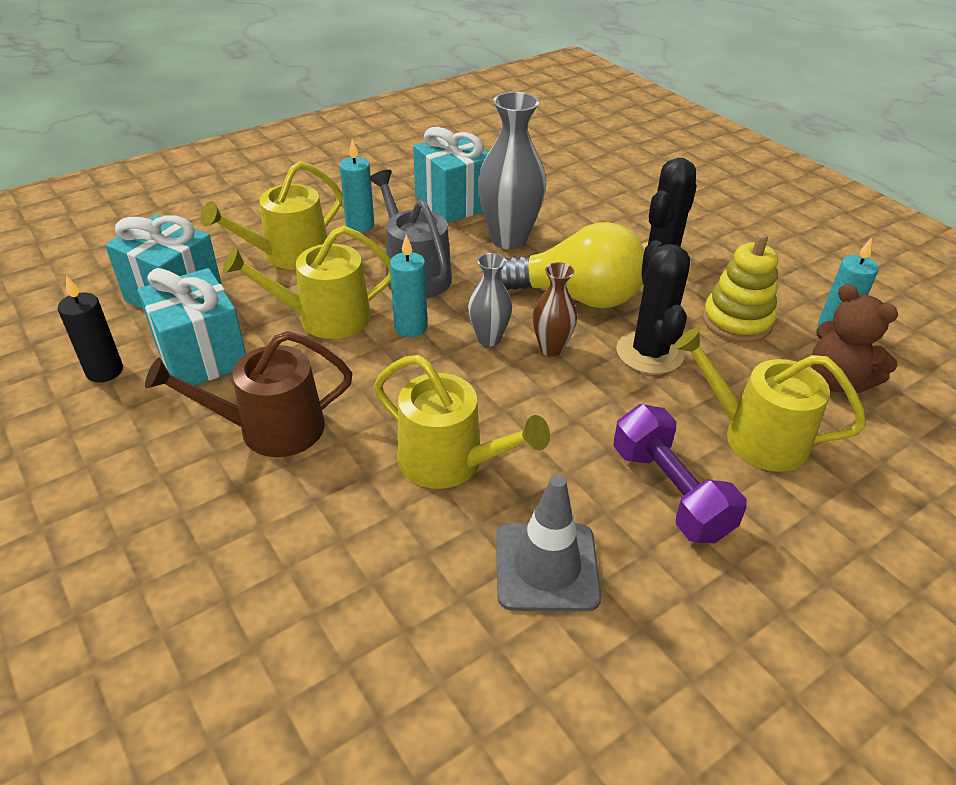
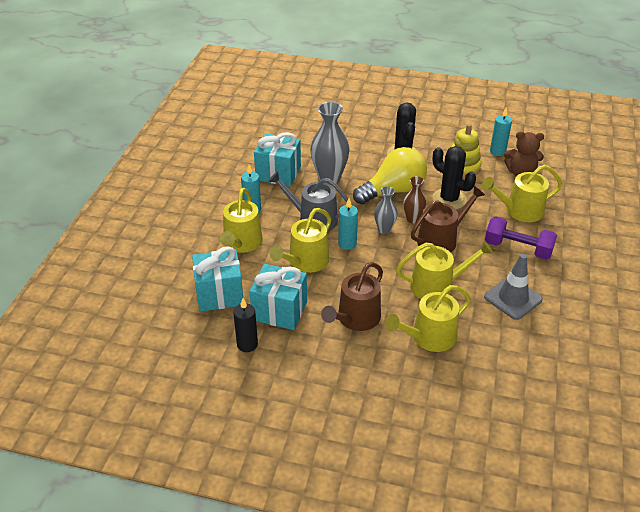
camera: 40 degrees left, 0 degrees up
(324, 529) = (429, 337): none -> yellow watering can
(554, 400) = (441, 240): none -> brown watering can

